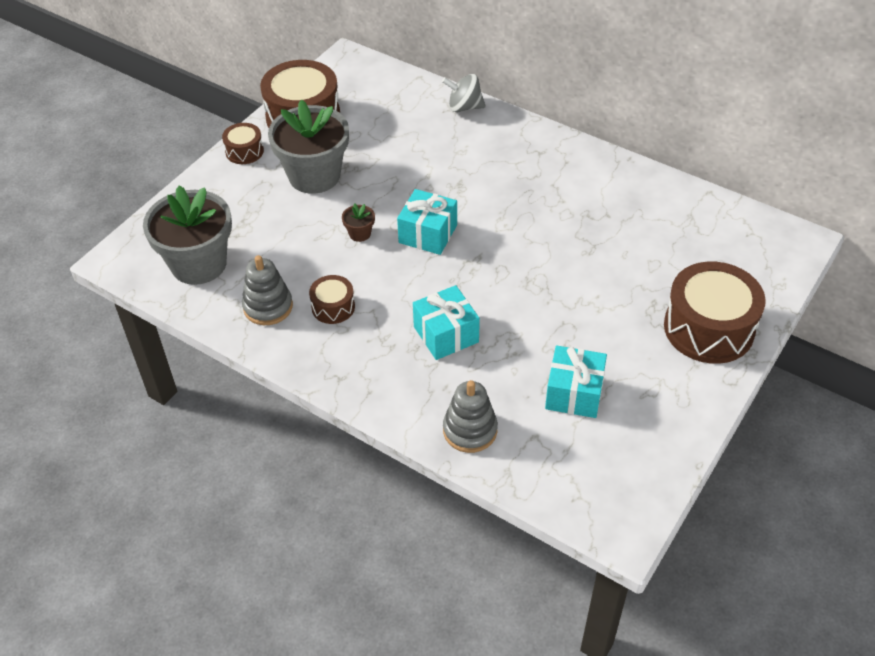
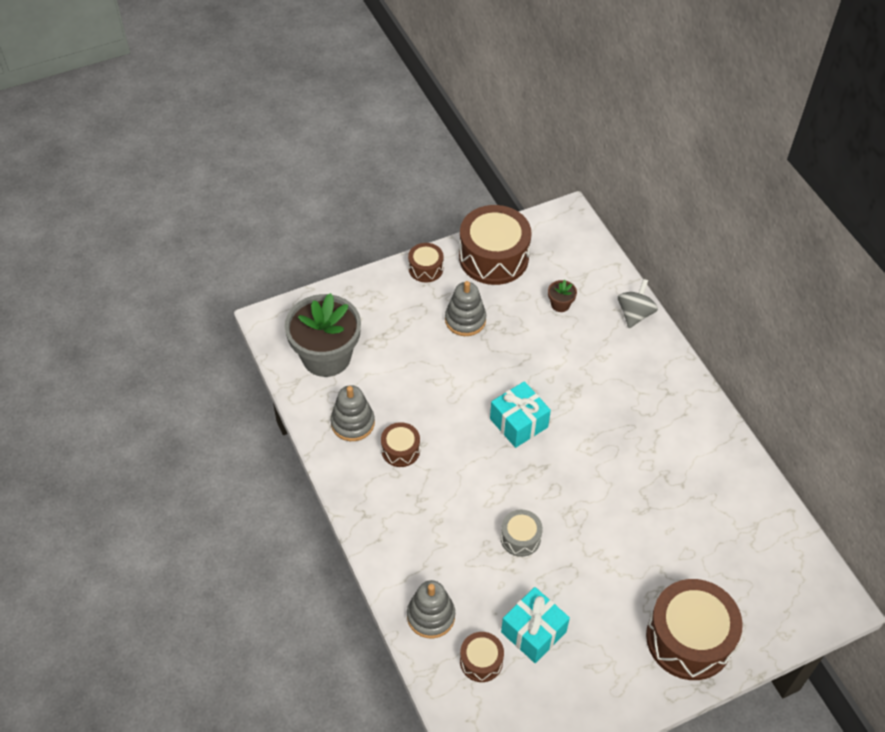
camera: 30 degrees right, 5 degrees up
(314, 176) = (465, 320): grey flower pot -> grey stacking toy
(360, 233) = (465, 394): brown flower pot -> brown flower pot (560, 304)
(446, 334) = (470, 522): turquoise gift -> none
(464, 107) = (635, 314): grey spinning top -> grey spinning top turned 75 degrees clockwise
(502, 324) = (520, 538): none -> grey drum
(546, 443) = (481, 661): none -> brown drum

